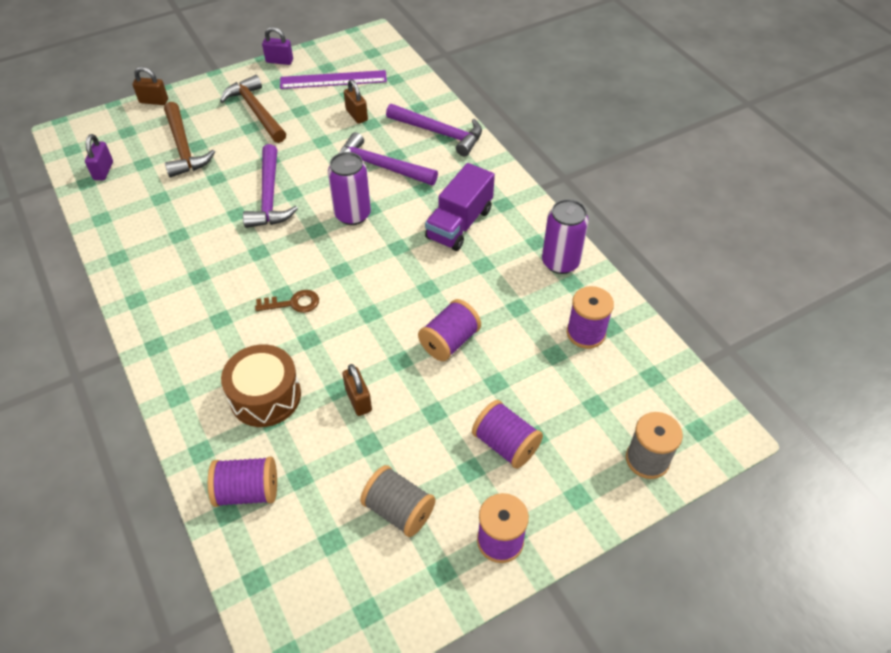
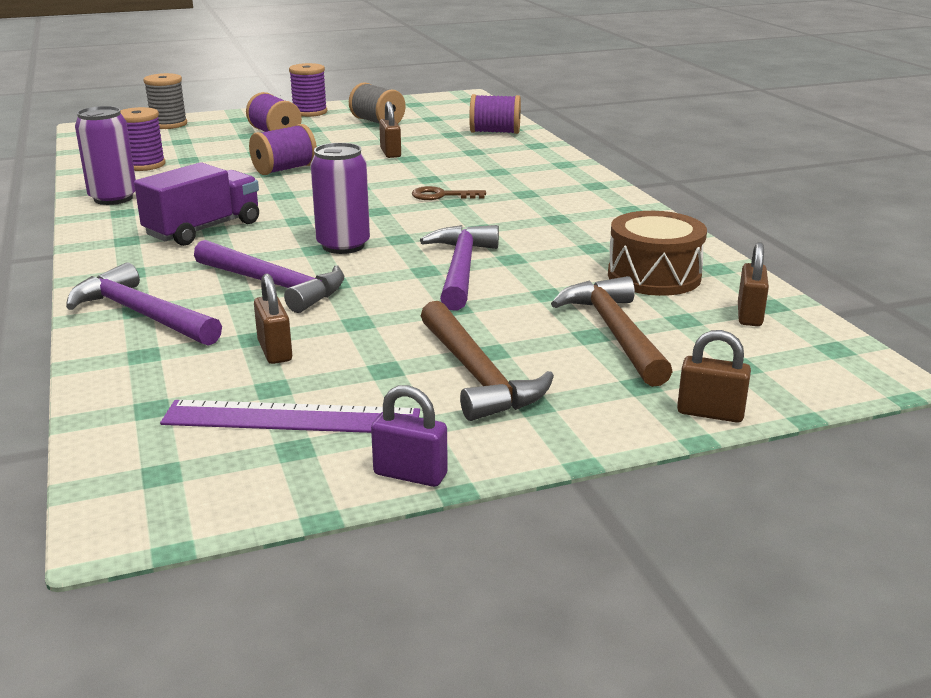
camera: 170 degrees left, 25 degrees down
(103, 171) = (749, 315): purple padlock -> brown padlock
(265, 396) = (478, 159): brown drum -> brown drum (654, 276)

